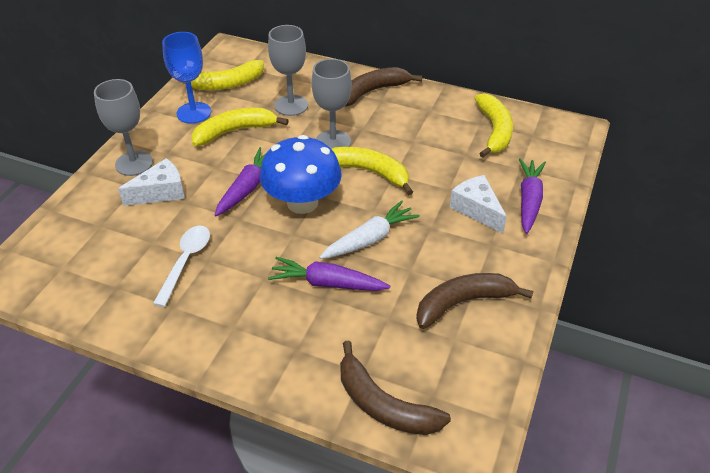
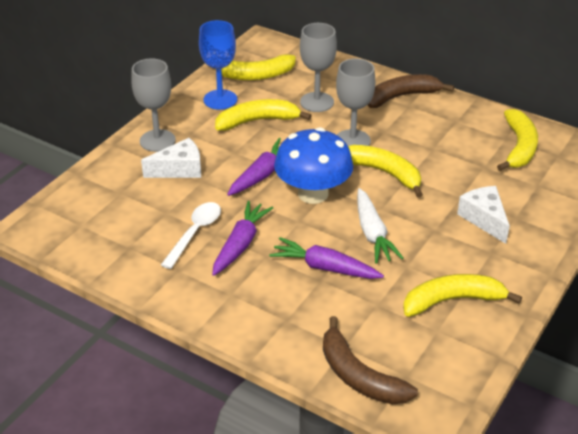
camera: 10 degrees right, 5 degrees down
(370, 239) = (372, 233): white carrot -> white carrot turned 105 degrees clockwise
(463, 303) = (452, 300): brown banana -> yellow banana
(529, 200) = (539, 216): purple carrot -> purple carrot (240, 244)

